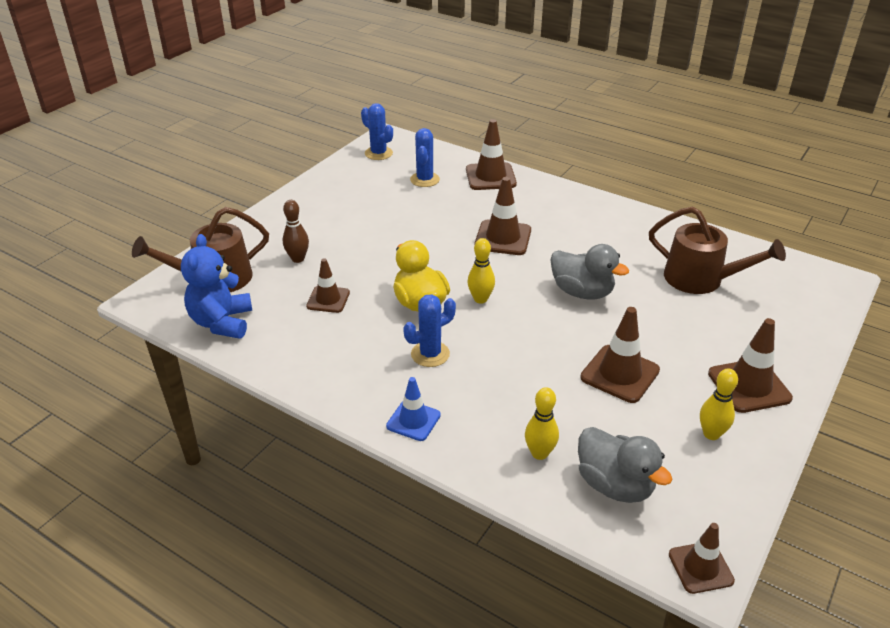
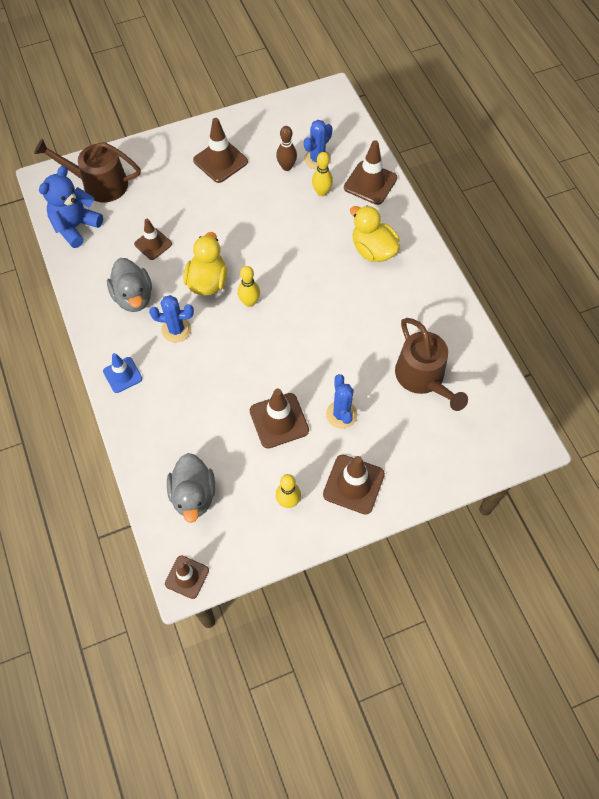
camera: 35 degrees right, 25 degrees up
(298, 259) = (163, 194): brown bowling pin -> brown bowling pin (286, 167)
(378, 153) = (308, 110): blue cactus -> blue cactus (341, 414)
(503, 238) = (318, 253): brown traffic cone -> brown traffic cone (220, 161)
(539, 453) = (172, 445): yellow bowling pin -> yellow bowling pin (321, 192)
(548, 216) = (373, 250): none -> yellow duck
(582, 292) = (324, 337): grey duck -> grey duck (133, 297)

